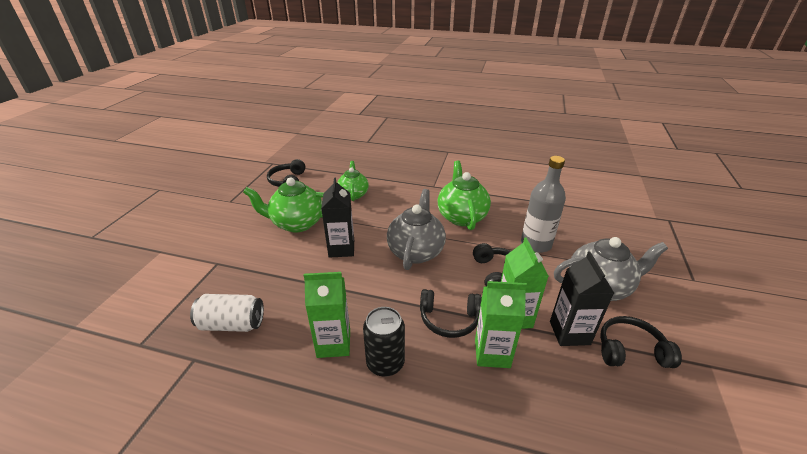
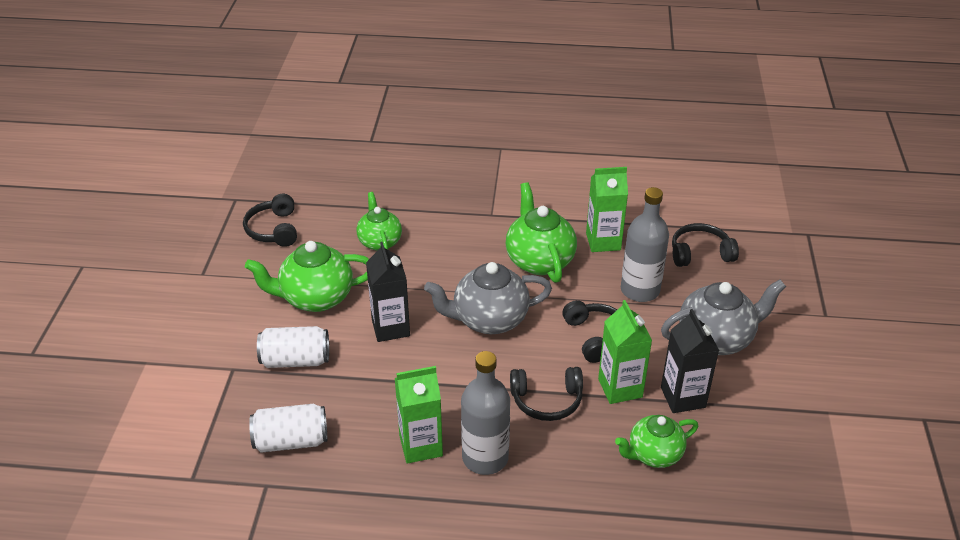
camera: 10 degrees left, 5 degrees up
(264, 263) = (295, 360): none -> white can
(385, 363) = (485, 458): black can -> grey bottle
(416, 251) = (489, 320): grey teapot -> grey teapot turned 105 degrees counterclockwise
(492, 353) = (600, 431): green carton -> green carton (603, 241)
(540, 383) = (654, 454): none -> green teapot
(630, 350) = (747, 408): black headphones -> black headphones (700, 253)

